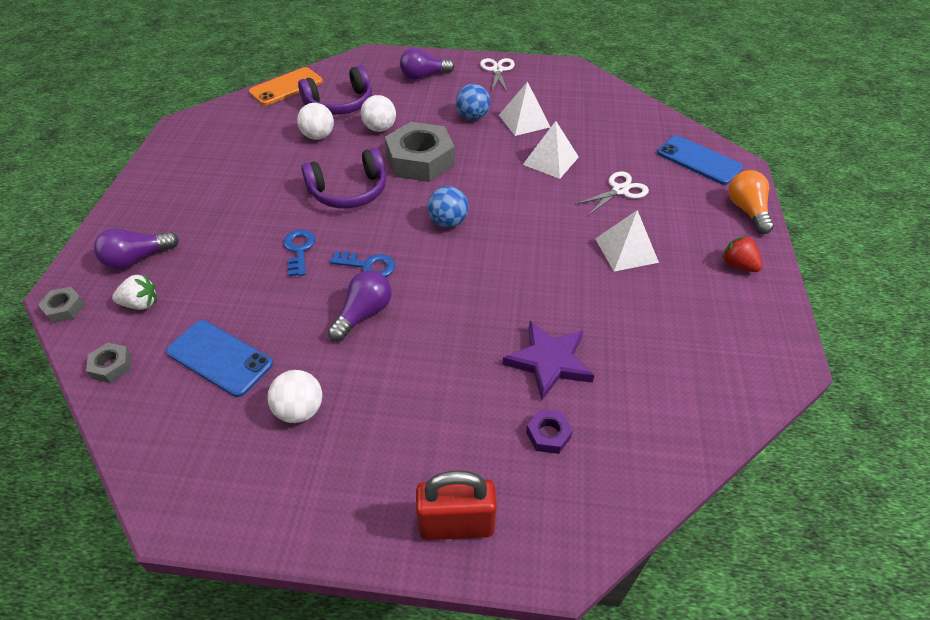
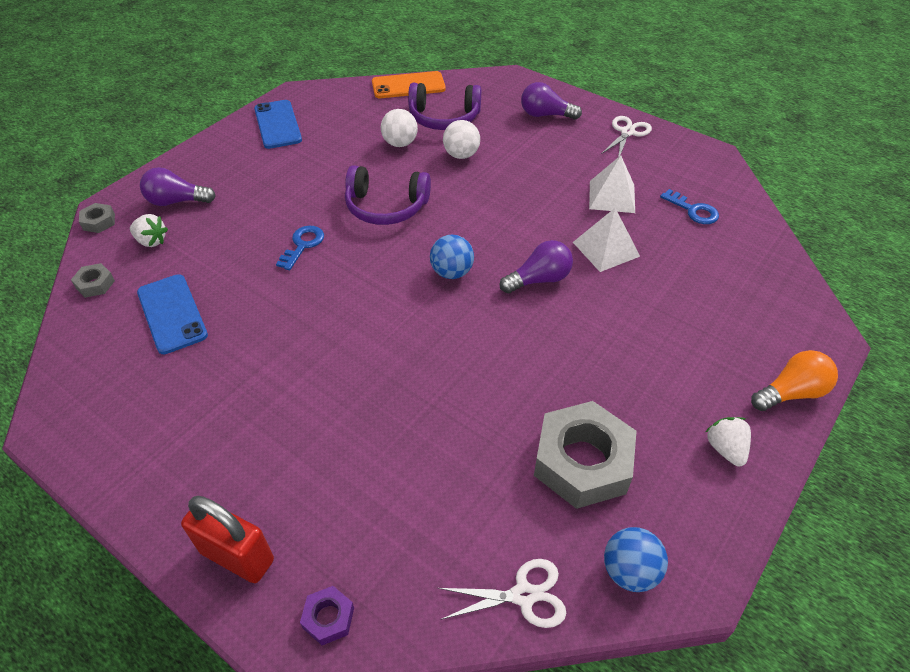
camera: 30 degrees right, 0 degrees up
(300, 410) = (196, 388): white ball -> none
(364, 314) = (310, 327): purple light bulb -> purple light bulb (539, 279)
(368, 265) = (348, 284): blue key -> blue key (693, 210)
(420, 160) = (474, 200): grey nut -> grey nut (582, 462)
(472, 117) = (561, 174): blue ball -> blue ball (629, 571)
(548, 434) = (379, 521): purple nut -> purple nut (328, 618)
(549, 361) = (436, 452): purple star -> none
(620, 190) = (656, 310): white scissors -> white scissors (523, 595)
(626, 250) = (609, 376): white pyramid -> none
(699, 160) = (780, 312): blue phone -> blue phone (278, 124)
(738, 265) = (725, 449): red strawberry -> white strawberry
(747, 210) = (791, 392): orange light bulb -> orange light bulb turned 45 degrees clockwise

